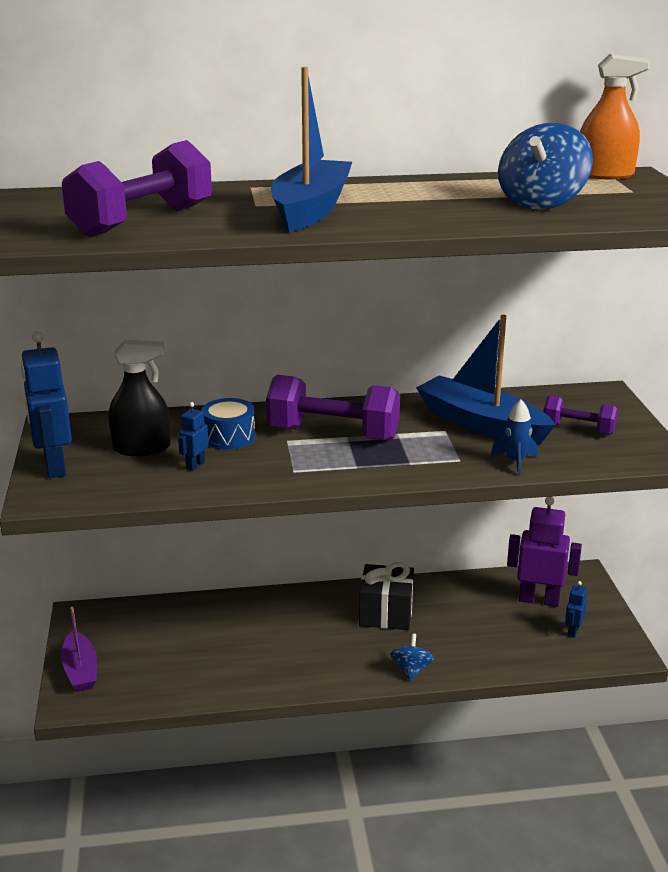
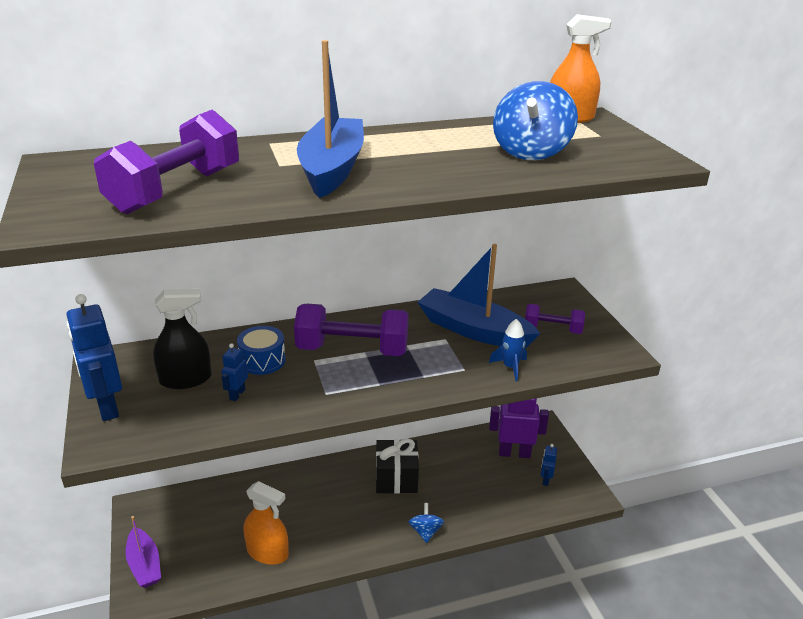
camera: 10 degrees left, 5 degrees up
(220, 672) = (267, 552): none -> orange spray bottle

